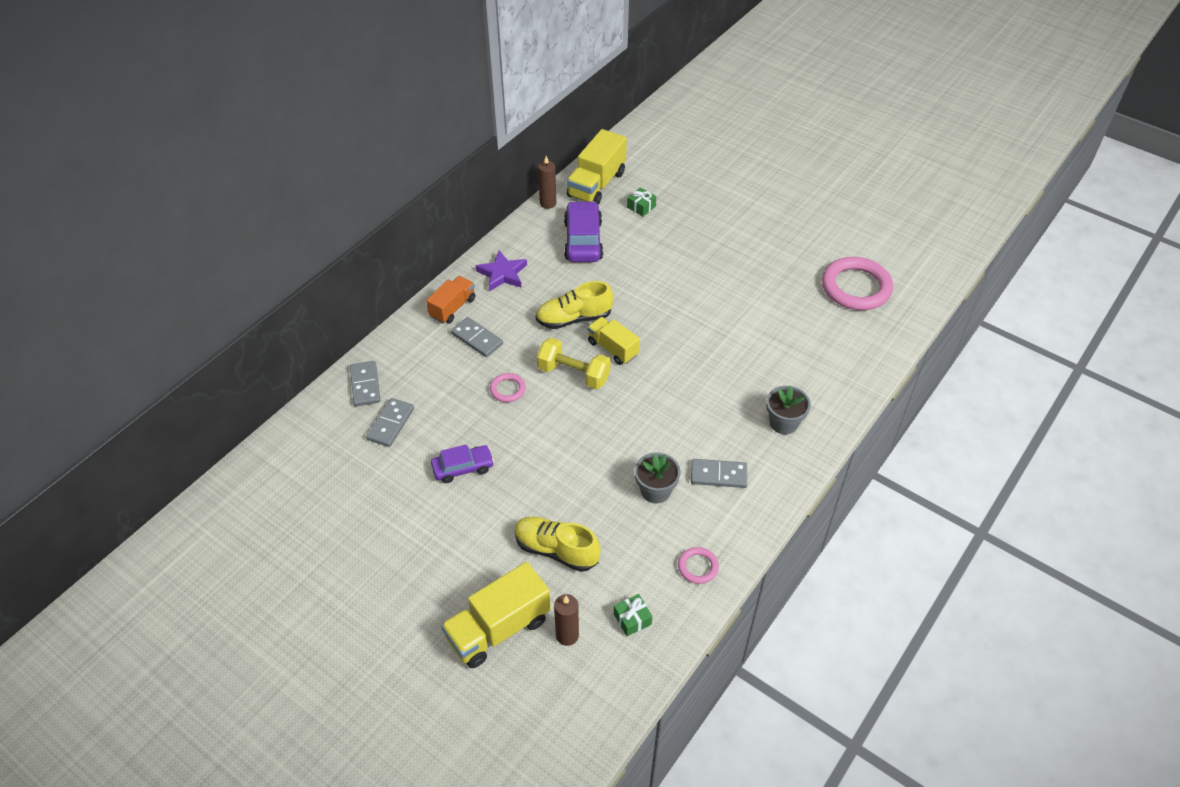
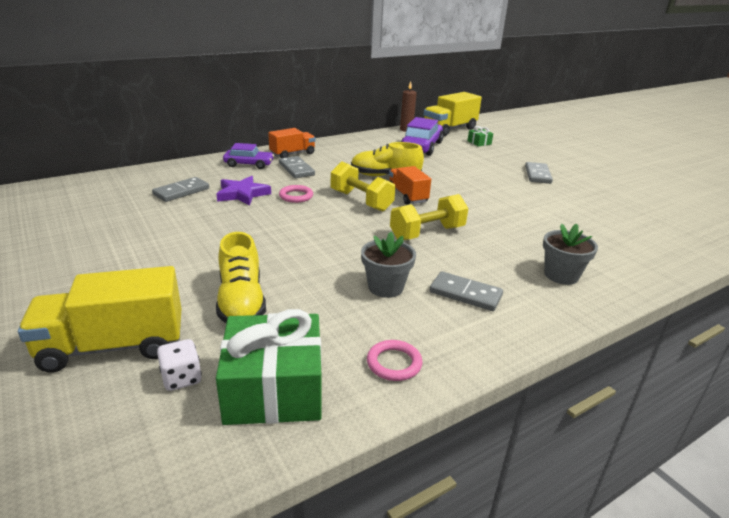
camera: 20 degrees right, 20 degrees down
(365, 385) = (186, 171): grey domino -> grey domino (537, 175)
(463, 468) = (211, 227): purple car -> purple car (249, 164)
(502, 274) = (345, 148): purple star -> purple star (242, 194)
(556, 550) = (241, 302): yellow shoe -> yellow shoe turned 150 degrees counterclockwise
(567, 635) = (181, 378): brown candle -> white dice
(613, 348) = (407, 196): yellow truck -> orange truck
(632, 619) = (274, 388): green gift -> green gift, size x2.25
(657, 404) = (427, 233): none -> yellow dumbbell
(856, 287) = (669, 212): pink ring -> none

